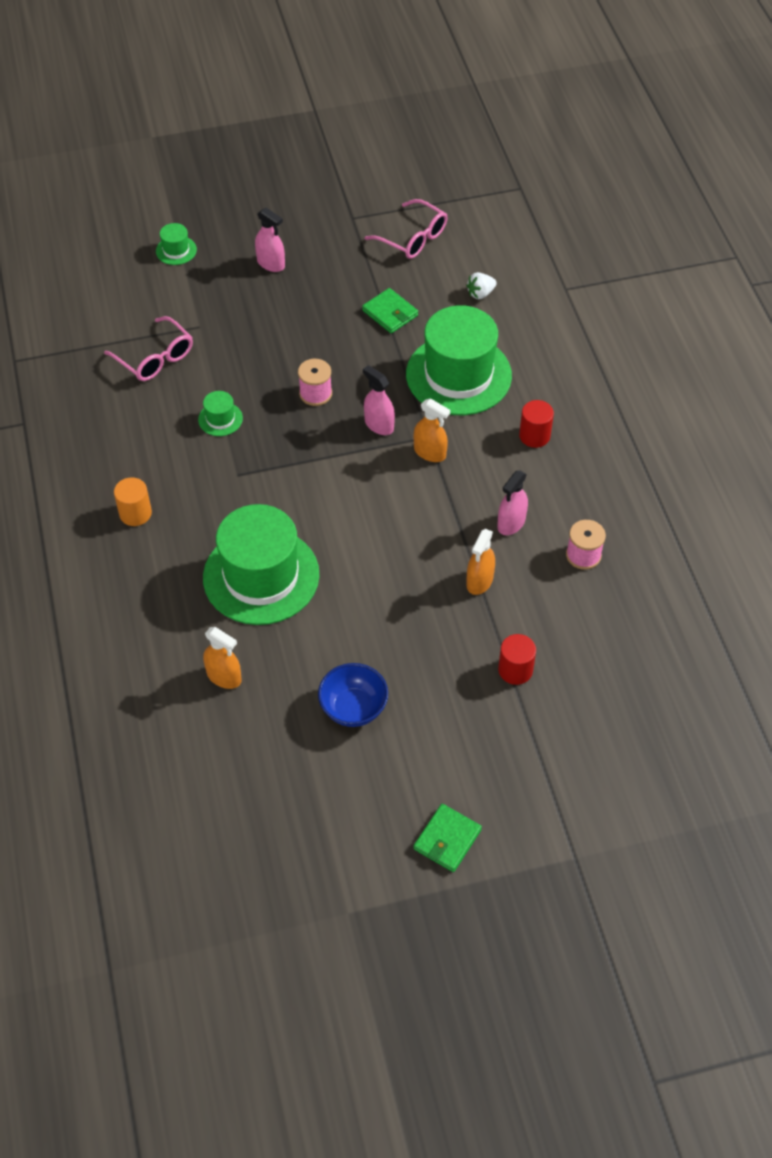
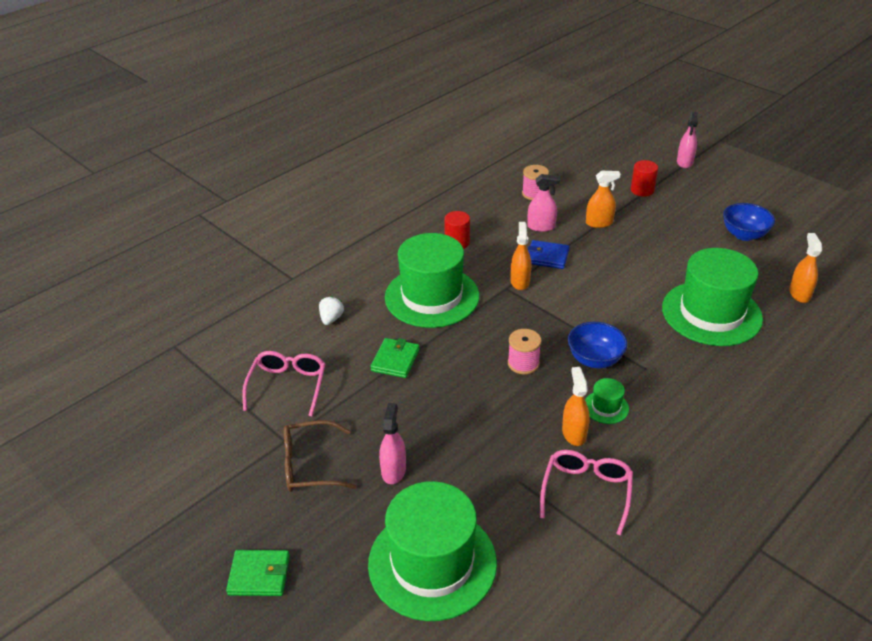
camera: 120 degrees left, 15 degrees down
(135, 513) = (747, 408): orange cylinder -> none
(176, 250) = (432, 563): green hat -> green hat, size x2.44
(213, 382) = (574, 433): none -> orange spray bottle
(278, 445) = (594, 359): none -> blue bowl
(315, 222) = (309, 465): none -> brown glasses
(379, 425) = (520, 316): pink spray bottle -> pink spray bottle (684, 162)
(447, 839) = (767, 176): green wallet -> green wallet (259, 575)
(453, 497) = (547, 257): none -> blue wallet
(480, 293) = (331, 319): white strawberry -> white strawberry turned 105 degrees counterclockwise

